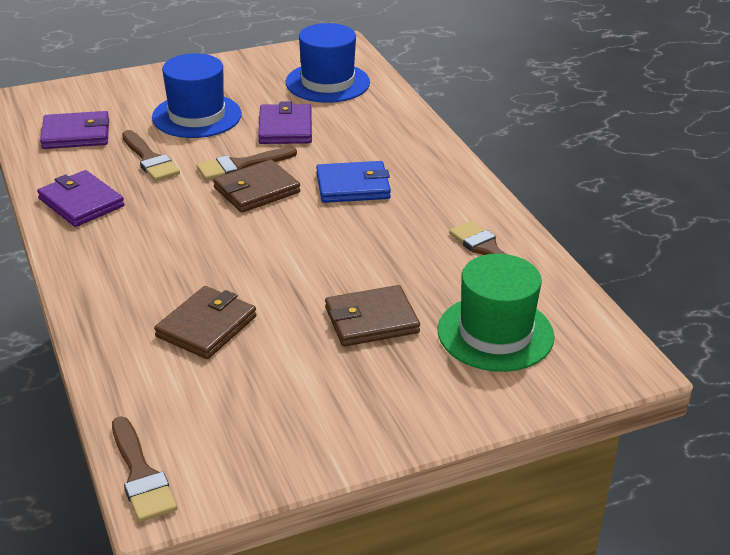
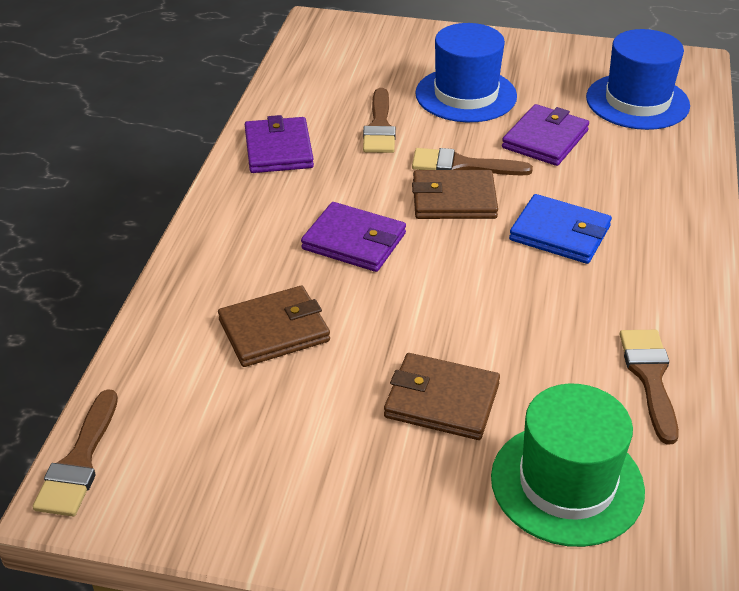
camera: 35 degrees right, 5 degrees up
(76, 134) = (336, 76): purple wallet -> purple wallet (354, 241)

